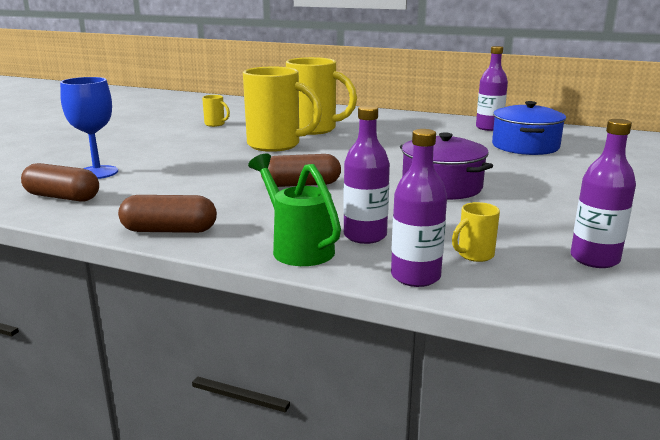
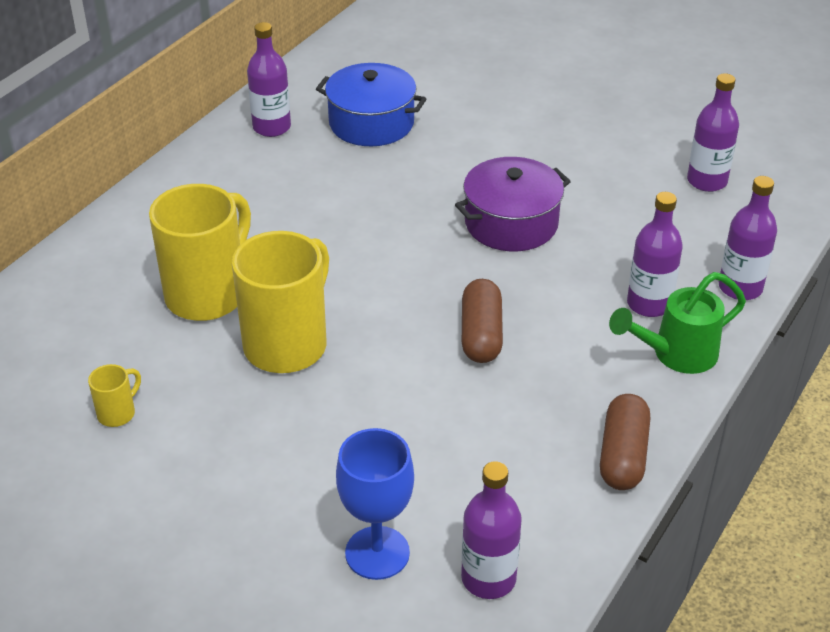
camera: 80 degrees left, 20 degrees up
(62, 197) = (488, 578): brown capsule -> purple bottle
(474, 255) = (697, 244): yellow mug -> none

